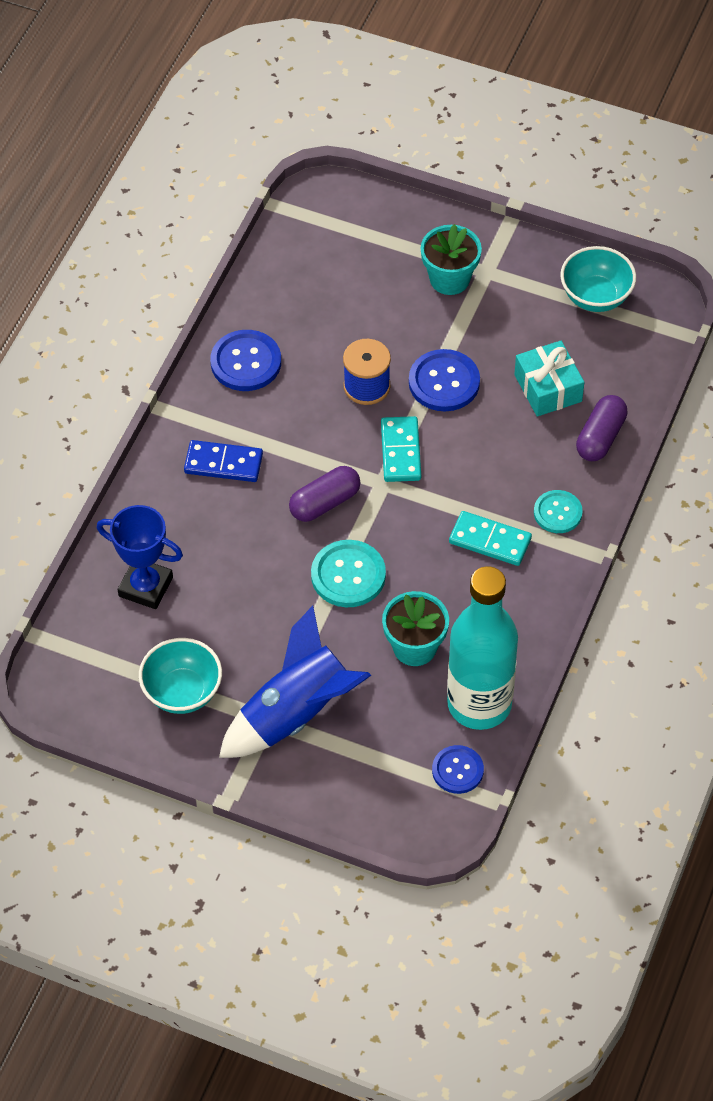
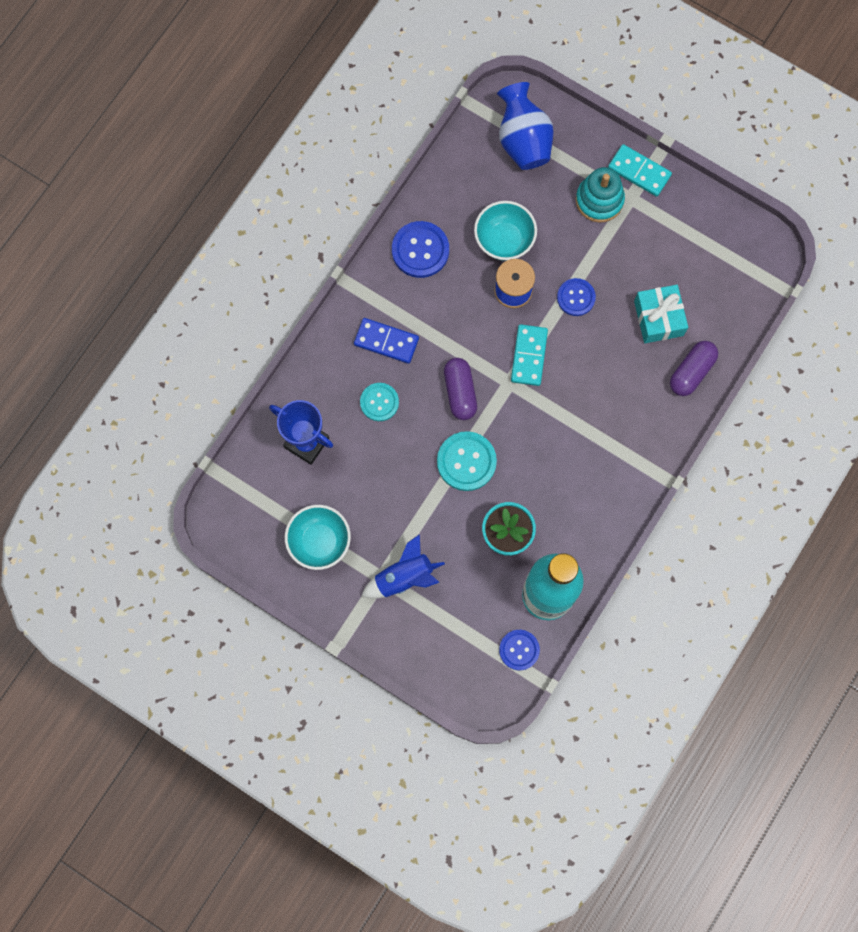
camera: 10 degrees right, 20 degrees up
(296, 713) = (404, 577): blue rocket -> blue rocket, size x0.64
(325, 503) = (460, 392): purple capsule -> purple capsule turned 75 degrees counterclockwise
(346, 233) = (523, 141): none -> blue vase
(444, 382) = (576, 297): blue button -> blue button, size x0.66
(449, 279) = (599, 200): turquoise flower pot -> turquoise stacking toy
(490, 541) = (584, 451): turquoise domino -> turquoise domino (639, 172)
(557, 513) = (643, 435): turquoise button -> turquoise button (379, 402)
(595, 297) = (715, 238): turquoise bowl -> turquoise bowl (504, 240)

